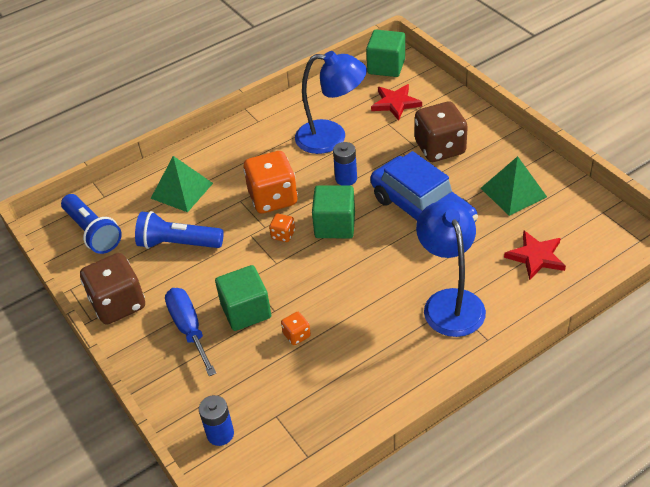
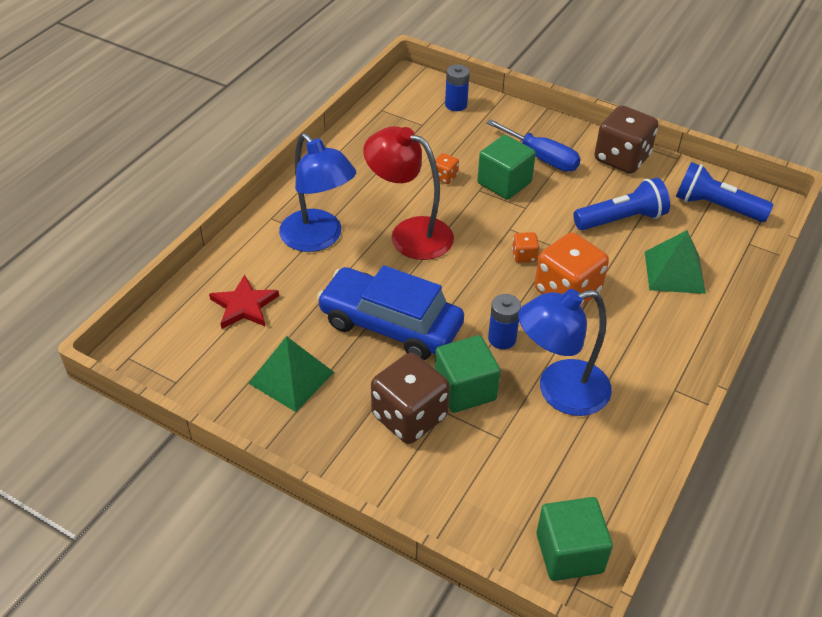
camera: 150 degrees right, 0 degrees up
(335, 225) = (477, 280): green cube -> green cube (465, 389)
(365, 283) = (410, 233): none -> red lamp
(395, 103) = (510, 478): red star -> none

